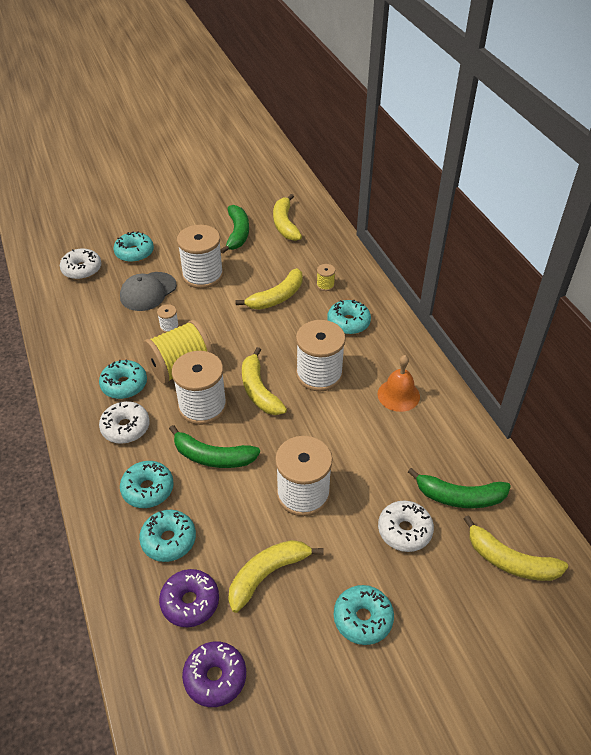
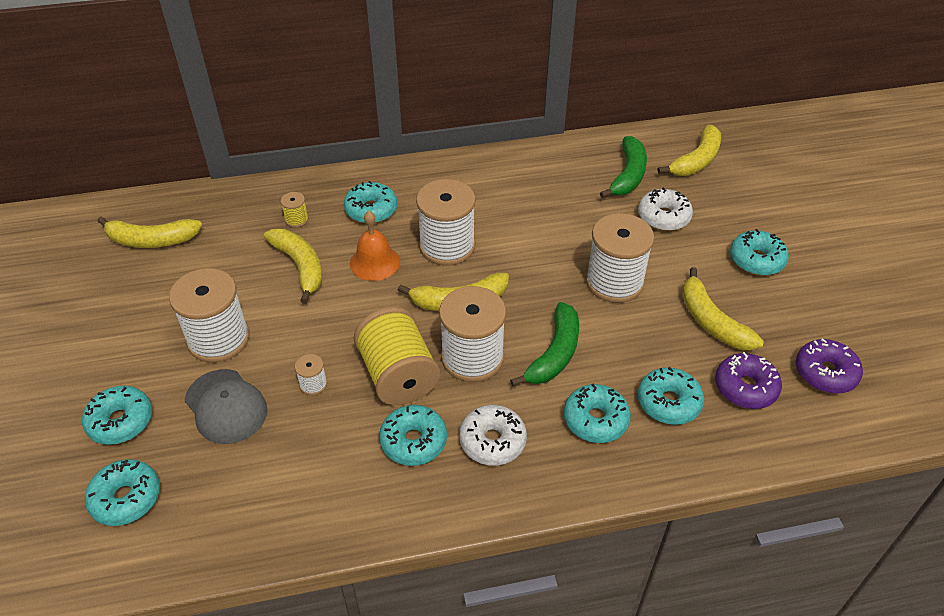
camera: 80 degrees left, 0 degrees up
(82, 269) = (126, 498): white donut -> turquoise donut
(237, 233) = (143, 292): green banana -> none
(398, 395) = (494, 191): orange bell -> orange bell (375, 262)

